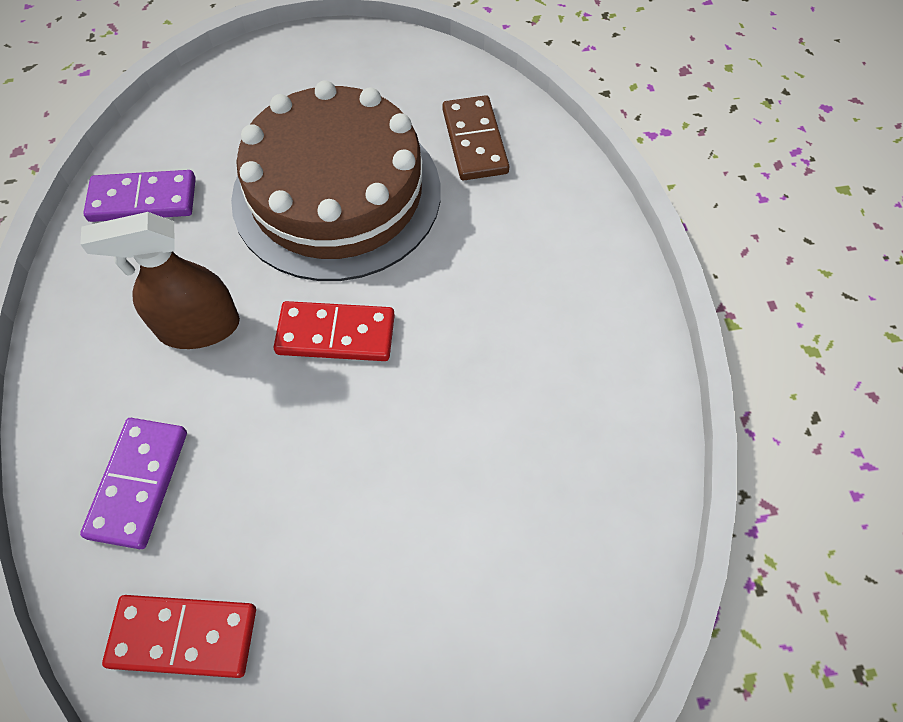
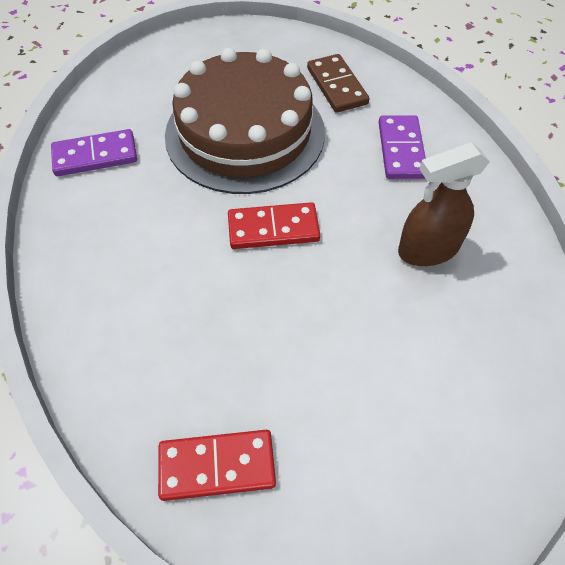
camera: 10 degrees left, 5 degrees down
(139, 483) = (148, 358): purple domino -> purple domino (401, 150)
(198, 327) = (164, 239): brown spray bottle -> brown spray bottle (428, 249)

